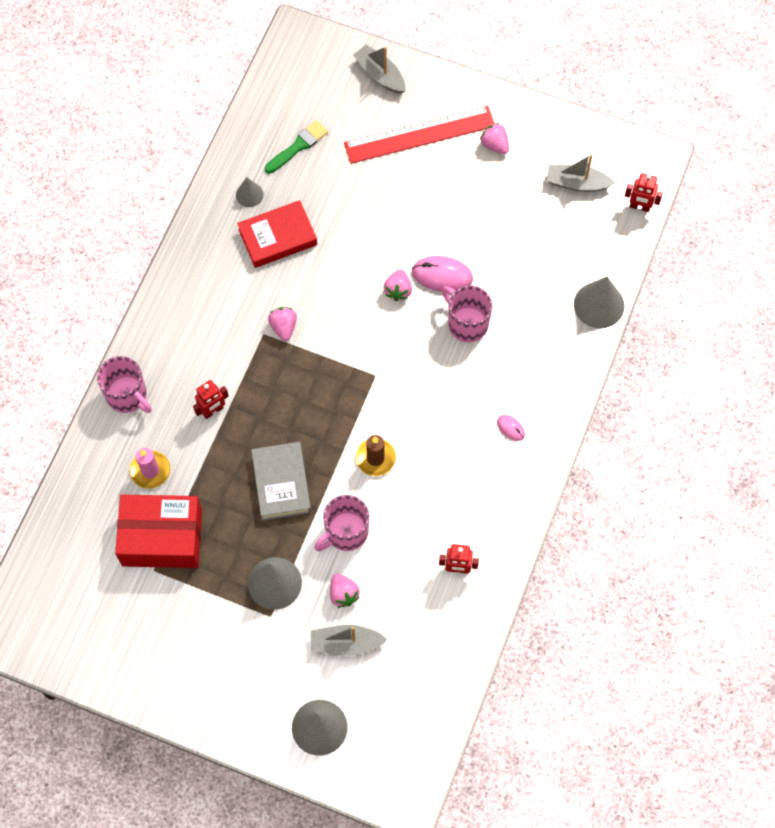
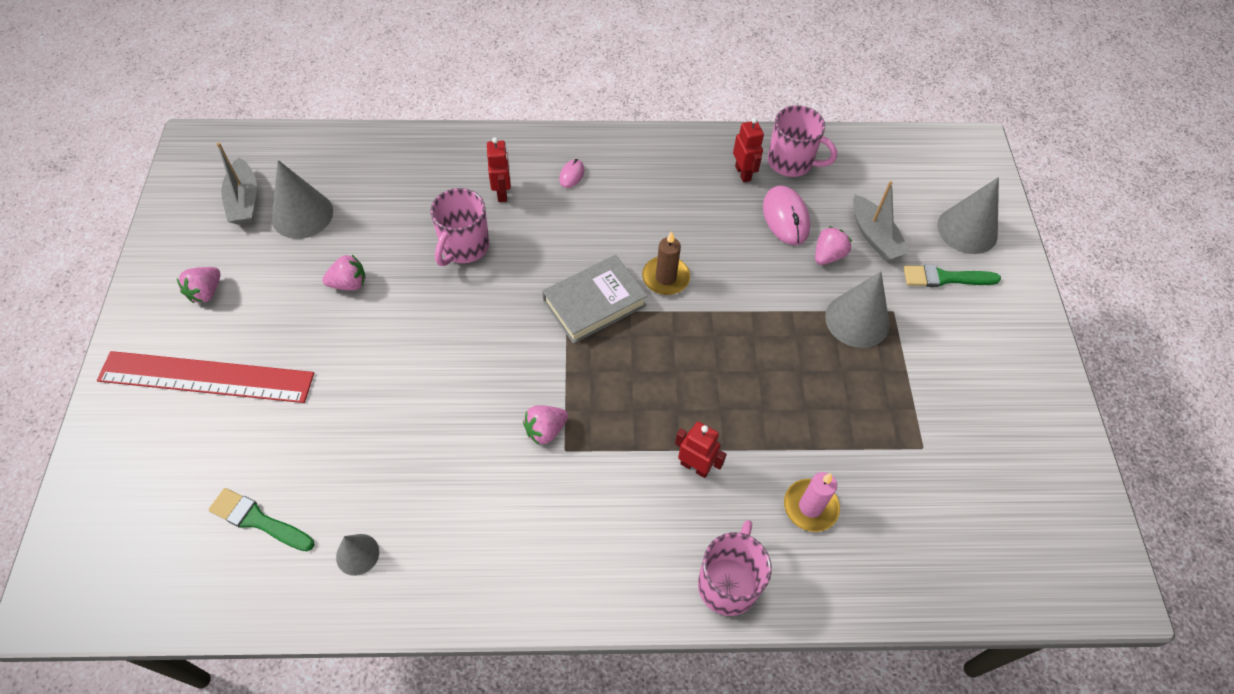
camera: 115 degrees left, 10 degrees down
(162, 538) = (881, 455): red box -> none
(278, 237) = (416, 489): red book -> none
(281, 483) = (744, 356): grey book -> grey book (594, 303)
(281, 677) = (945, 278): none -> green brush
(345, 532) = (763, 276): pink mug -> pink mug (791, 162)
(380, 75) = (112, 458): grey boat -> none
(398, 290) = (446, 325): pink strawberry -> pink strawberry (349, 284)
(419, 134) = (206, 377): red ruler -> red ruler turned 45 degrees counterclockwise
(442, 275) = (409, 289): pink mouse -> pink mouse (785, 217)
(599, 305) = (397, 144): grey cone -> grey cone (302, 214)
(639, 207) = (262, 141): red robot -> red robot (502, 193)

